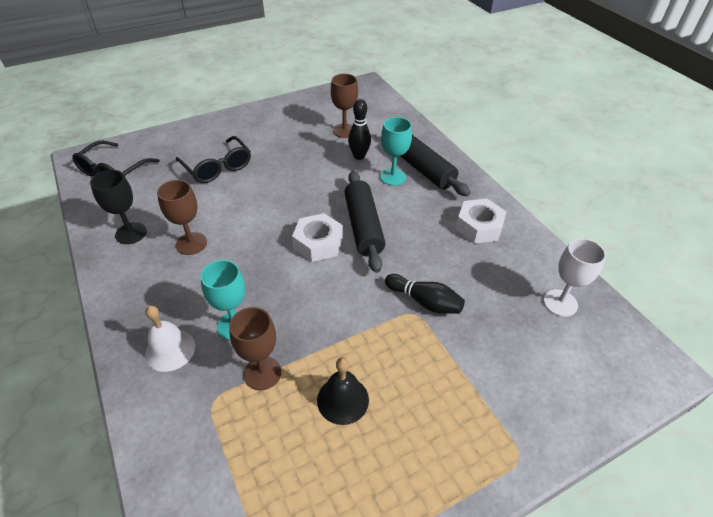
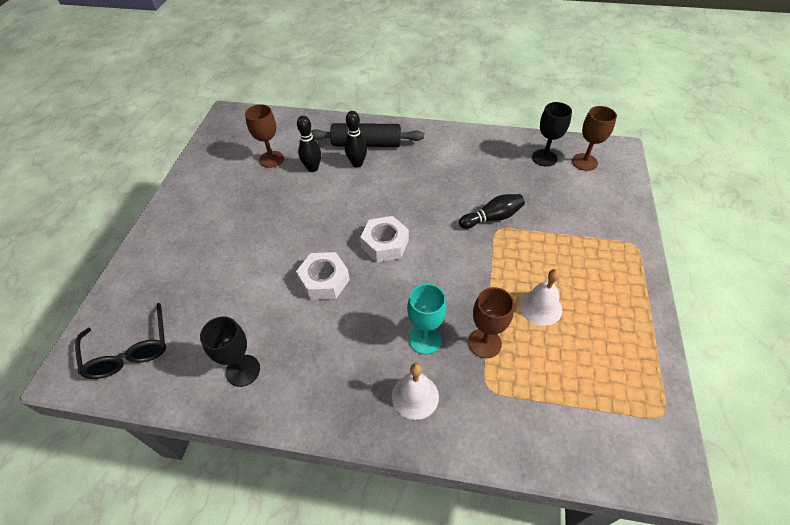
camera: 50 degrees left, 5 degrees up
(191, 243) = (304, 328): brown goblet -> brown goblet (584, 162)
(218, 167) = (222, 264): black glasses -> none
(343, 400) = (540, 307): black bell -> white bell
(363, 227) = (393, 209): black rolling pin -> none
(393, 177) = (357, 163): turquoise goblet -> black bowling pin
(479, 227) = (451, 152): white nut -> white nut (324, 281)
(560, 303) = (544, 158): white goblet -> black goblet

